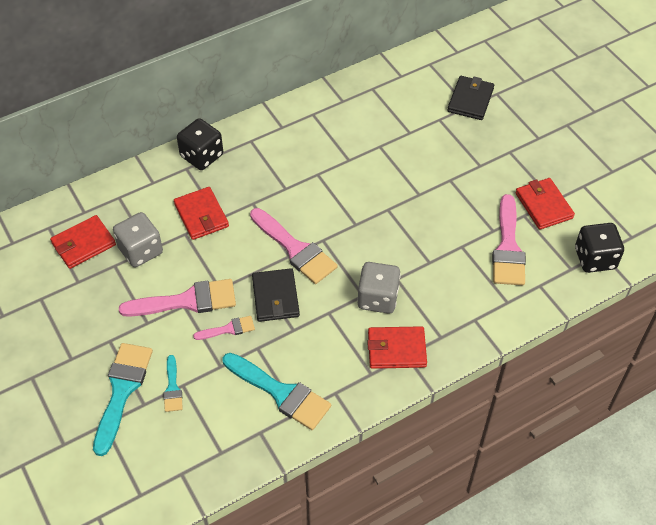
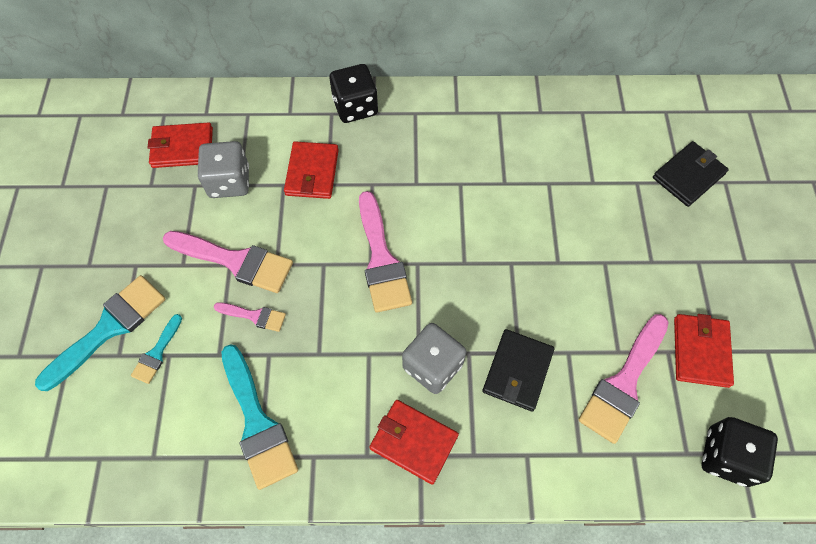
camera: 30 degrees right, 10 degrees up
(275, 297) = (325, 305): black wallet -> black wallet (517, 371)

